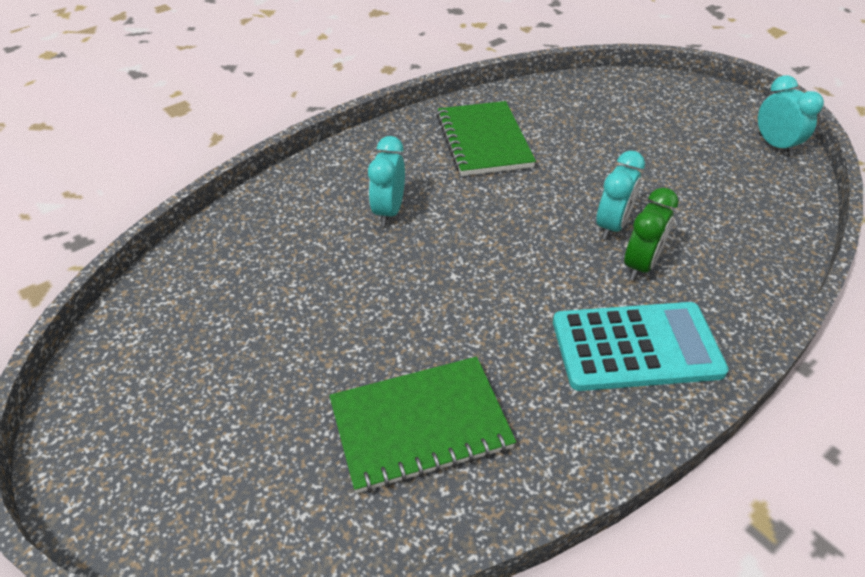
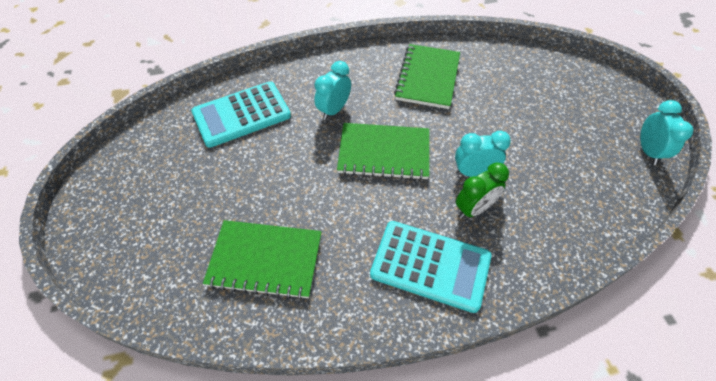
camera: 25 degrees right, 10 degrees up
(260, 256) = (241, 114): none -> turquoise calculator
(489, 240) = (384, 153): none -> green notebook
(611, 226) = (474, 172): turquoise clock -> turquoise clock turned 150 degrees counterclockwise

